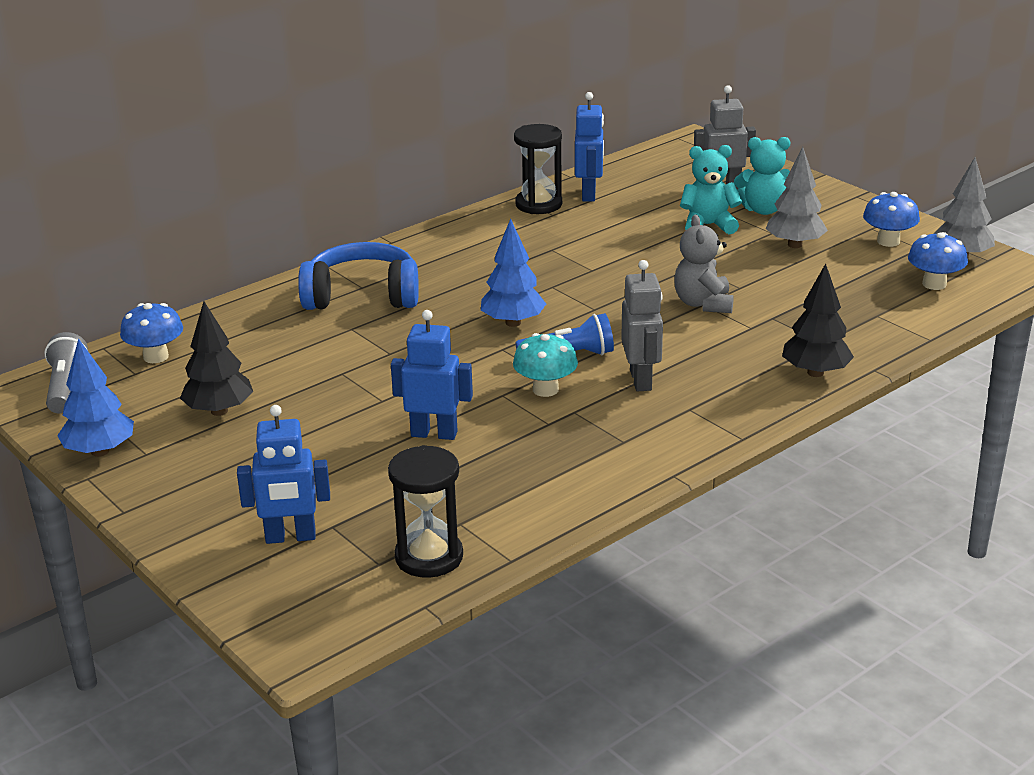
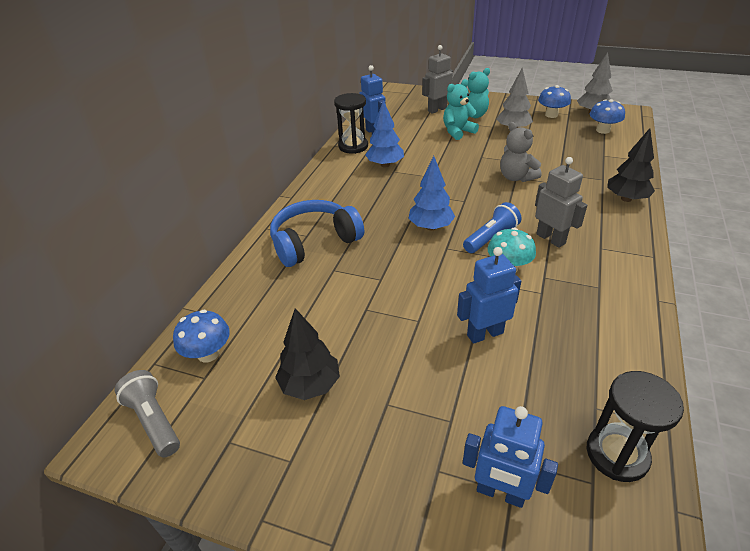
camera: 30 degrees left, 10 degrees up
(100, 451) = (246, 480): blue tree -> blue tree (385, 165)
(290, 537) = (500, 493): blue robot -> blue robot turned 60 degrees clockwise

